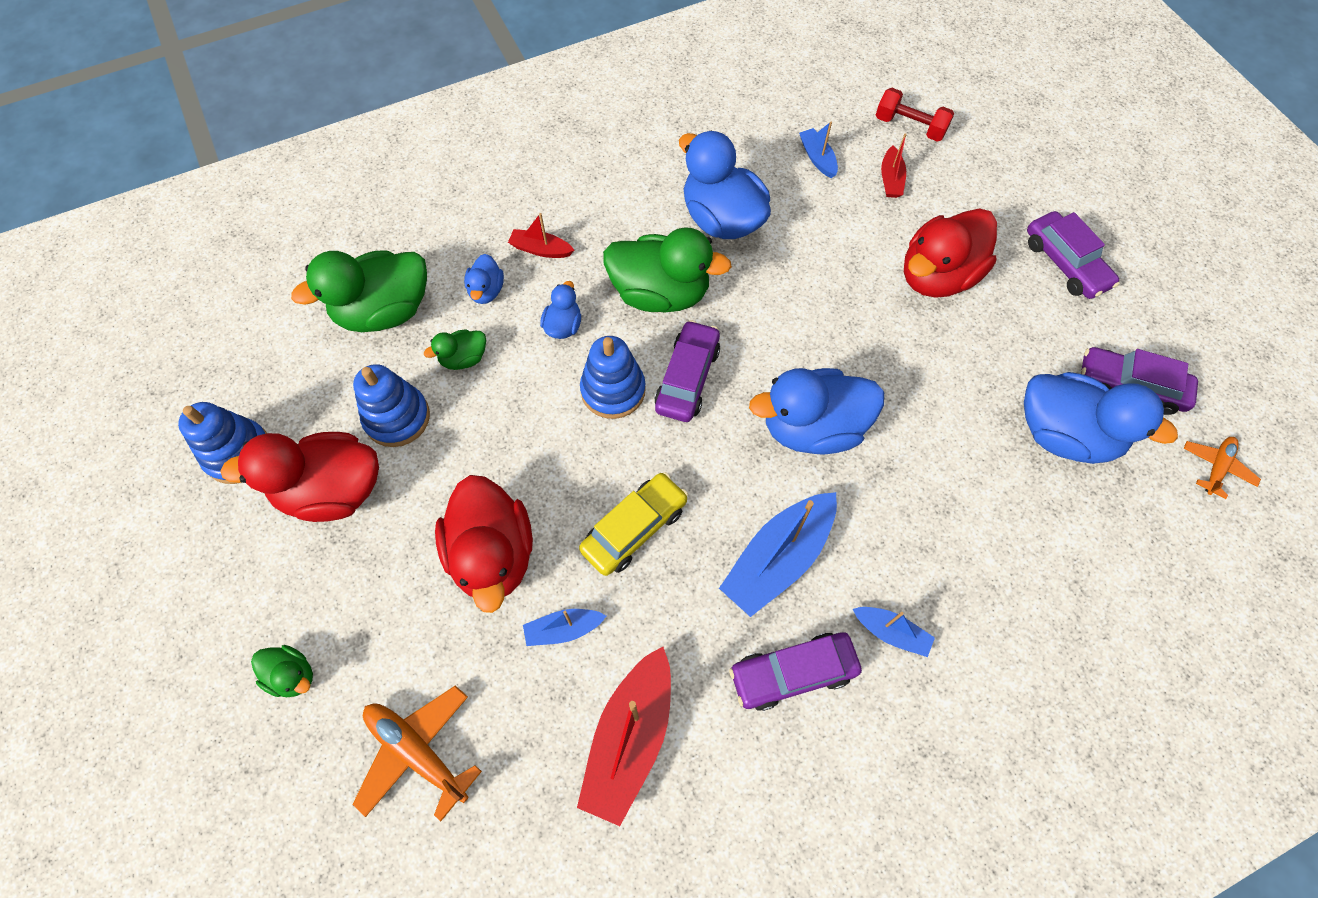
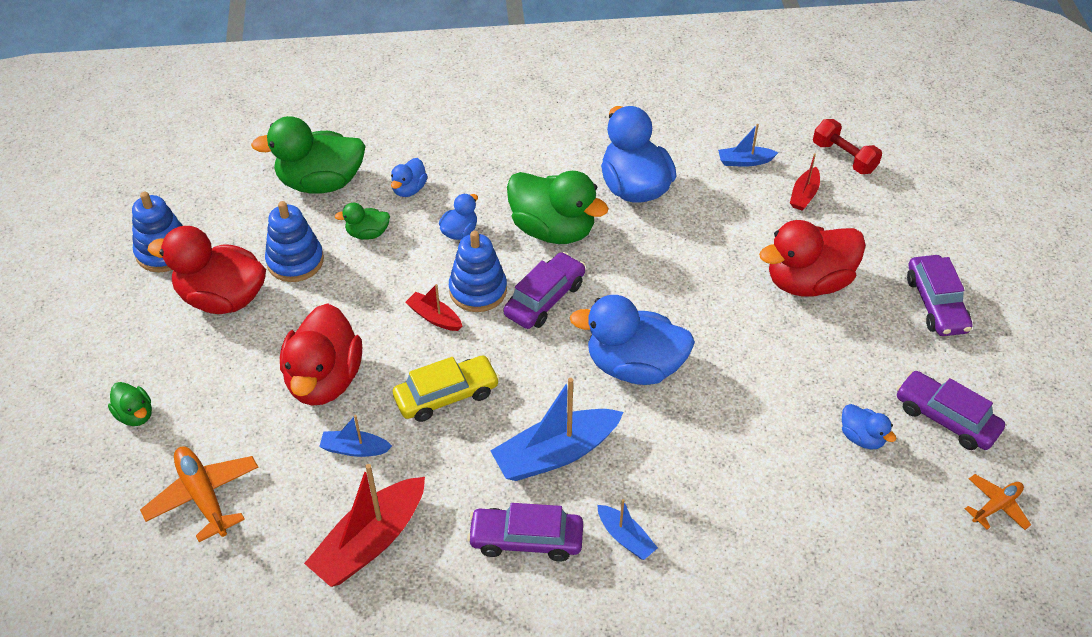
camera: 20 degrees right, 15 degrees down
(541, 249) = (468, 170): red boat -> red boat (434, 317)
(817, 158) = (744, 161): blue boat -> blue boat turned 90 degrees counterclockwise
(1064, 434) = (862, 437): blue duck -> blue duck, size x0.48

